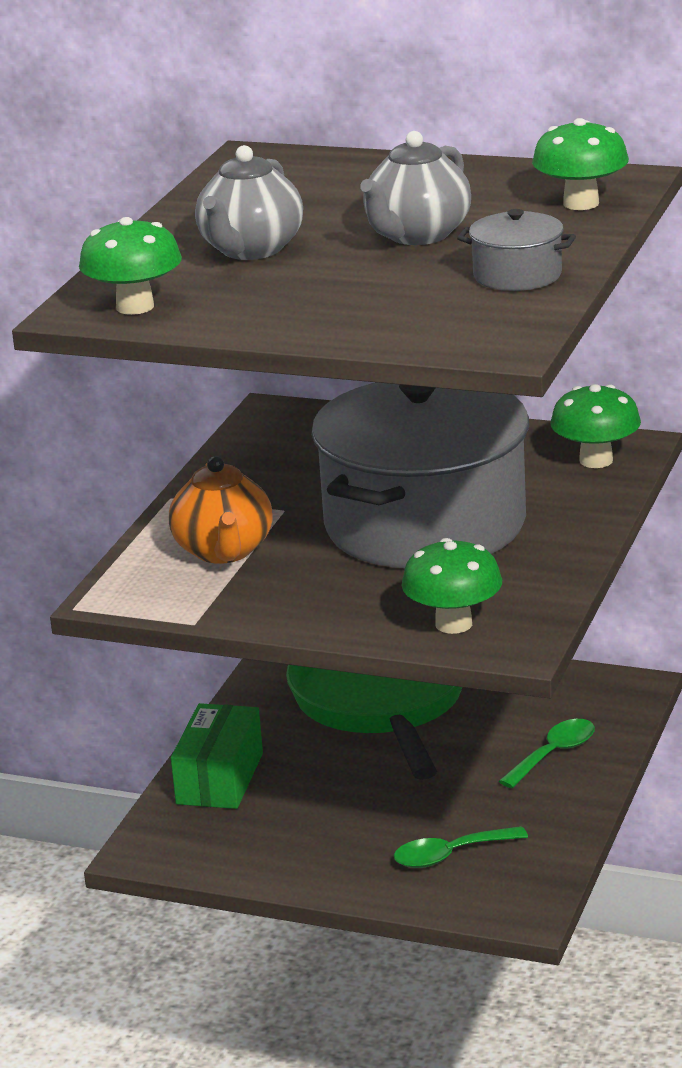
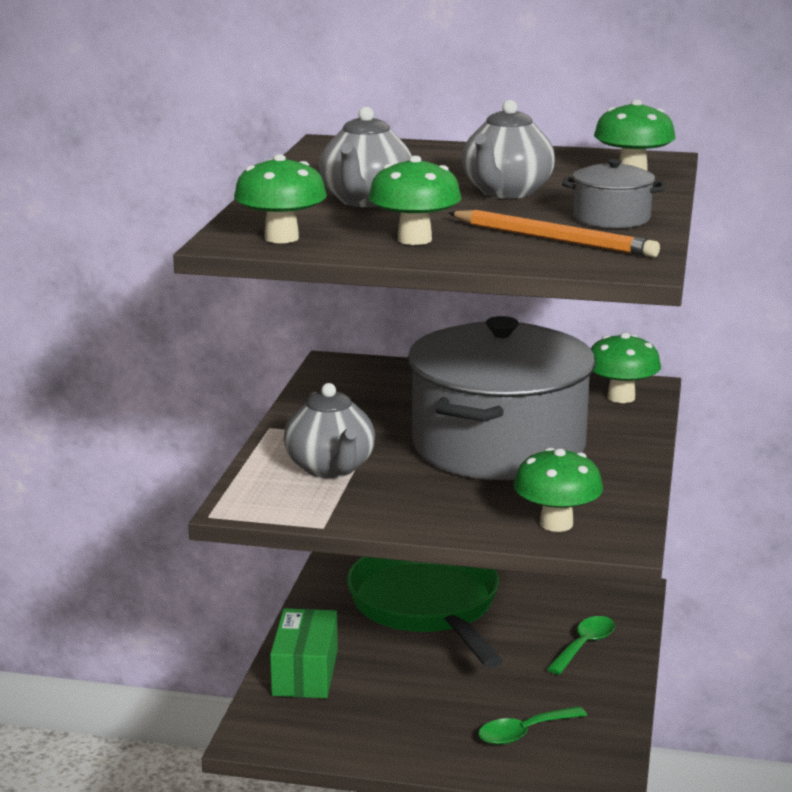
camera: 10 degrees left, 5 degrees down
(224, 551) = (330, 468): orange teapot -> grey teapot
(279, 309) = (414, 239): none -> green mushroom
(435, 308) = (554, 239): none -> orange pencil

